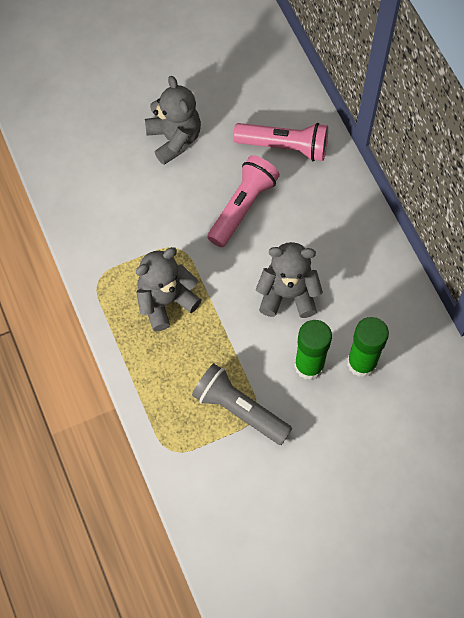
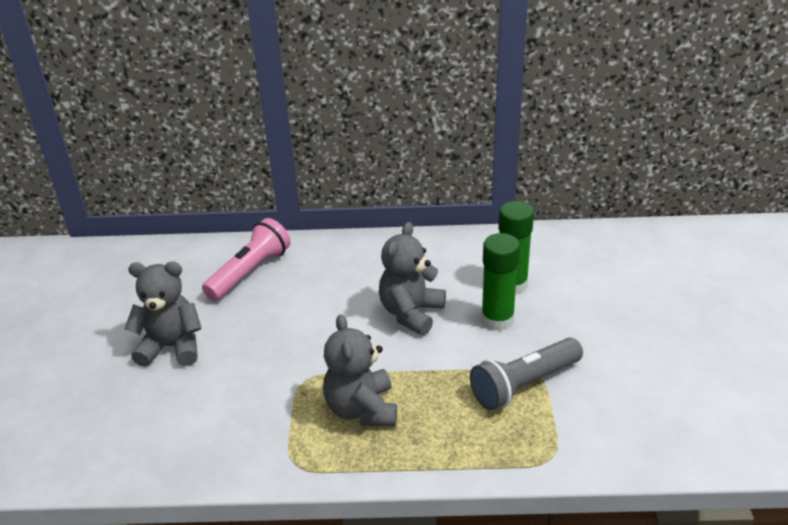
camera: 65 degrees left, 30 degrees down
(242, 207) = (292, 318): pink flashlight -> none

